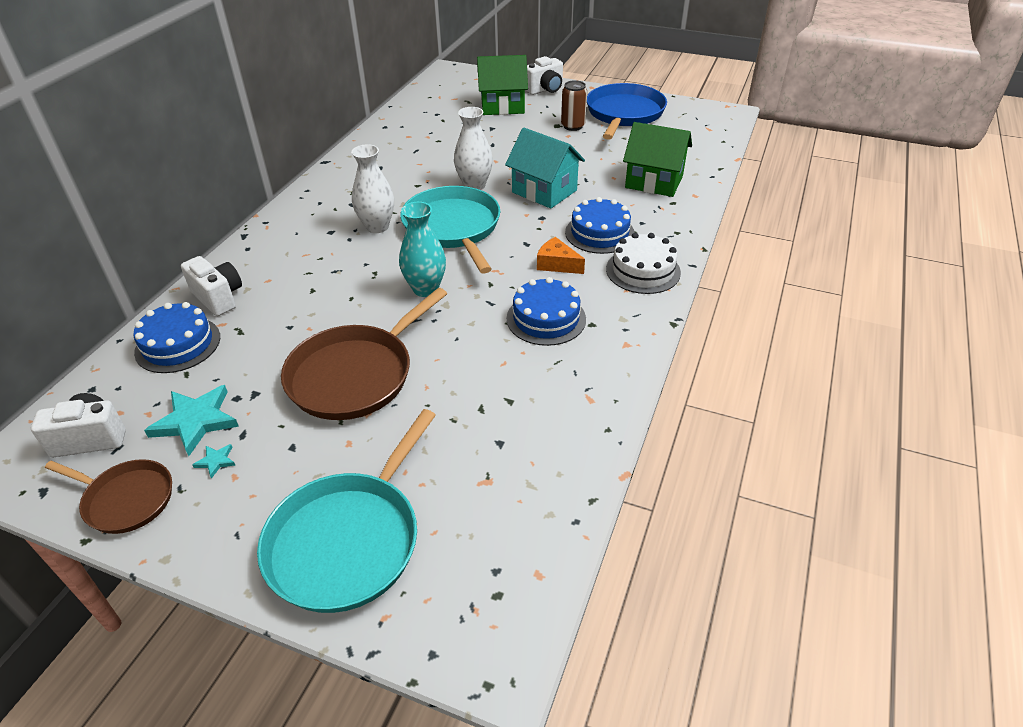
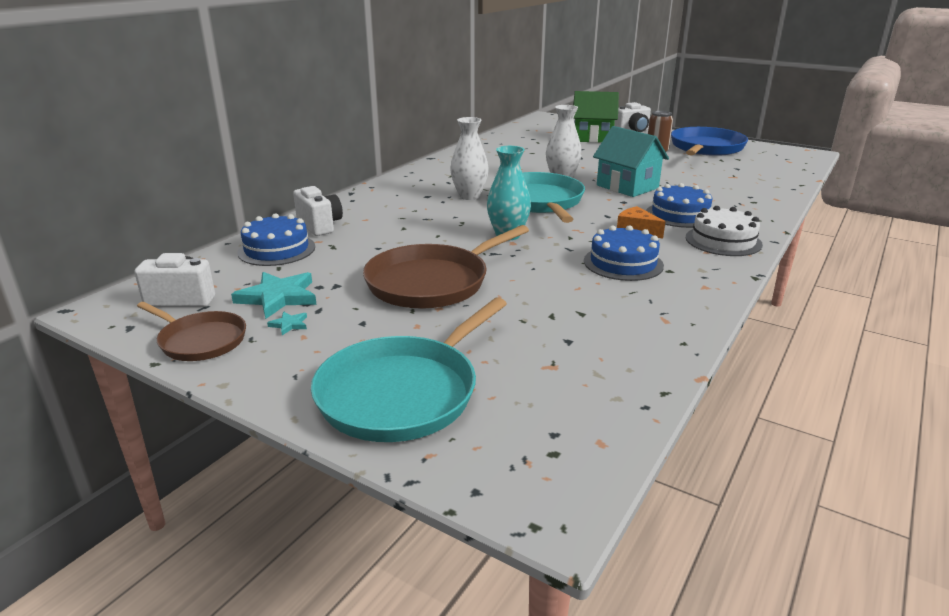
camera: 10 degrees right, 15 degrees down
(654, 182) = (734, 188): green house -> none

